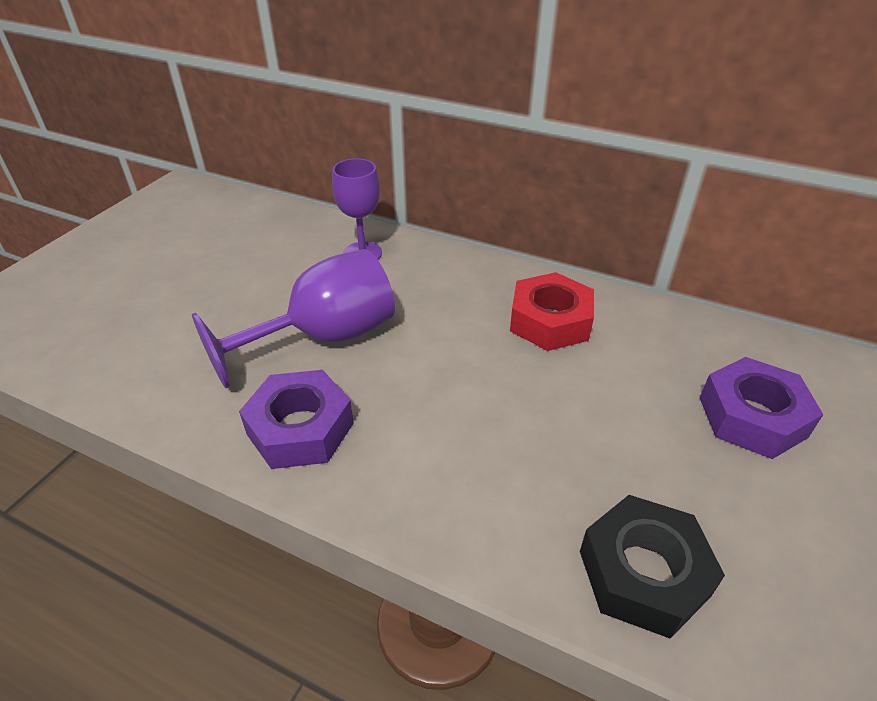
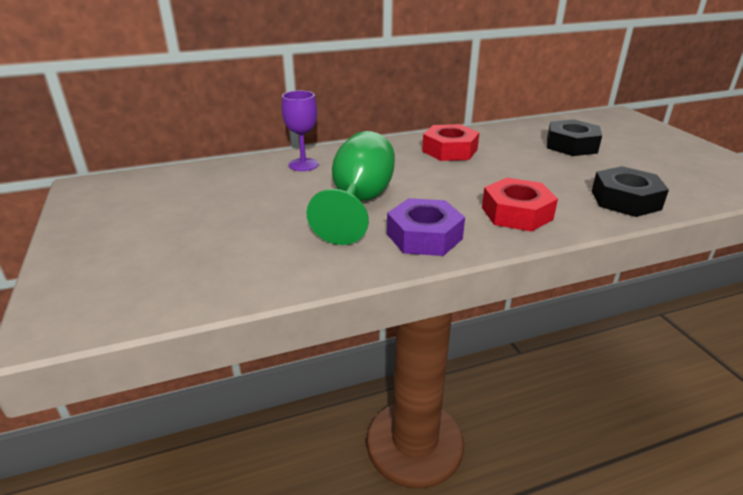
camera: 45 degrees left, 10 degrees down
(324, 337) = (359, 202): purple goblet -> green goblet
(449, 474) = (516, 213): none -> red nut
(752, 417) = (571, 145): purple nut -> black nut

